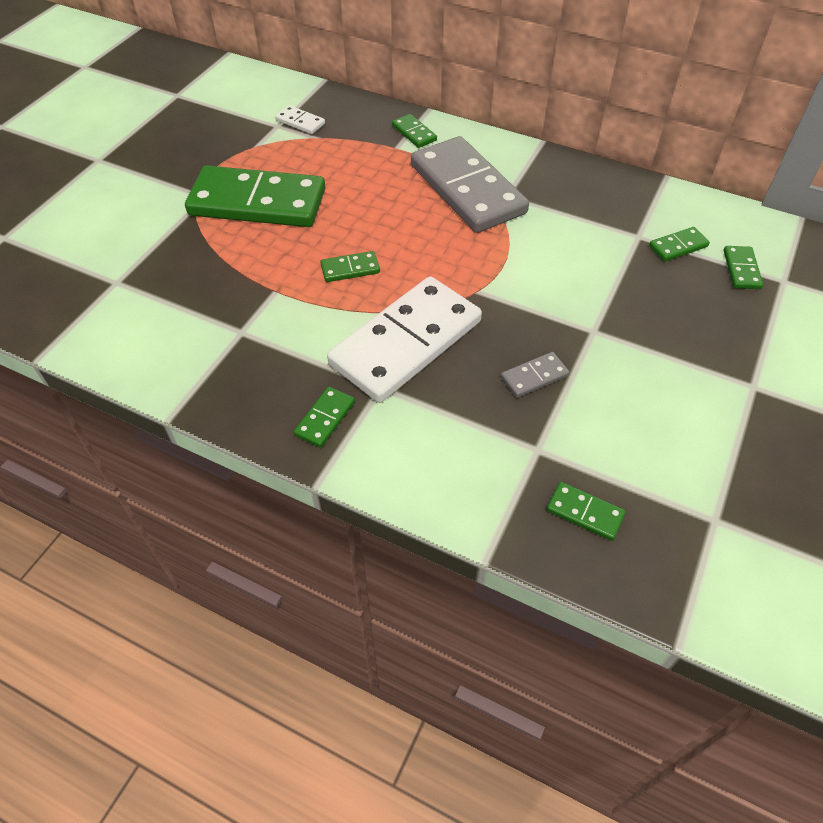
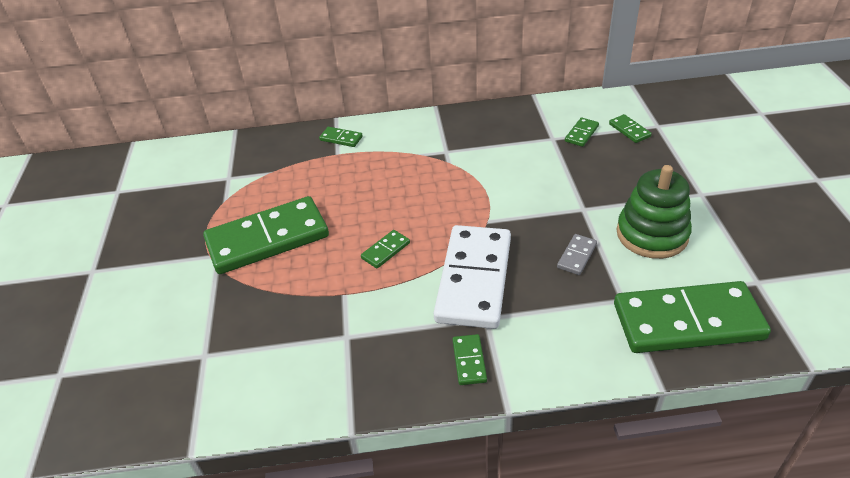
camera: 30 degrees left, 10 degrees down
(300, 122) = (245, 167): white domino -> none
(467, 189) = (415, 159): grey domino -> none
(585, 512) = (687, 321): green domino -> green domino, size x2.47
(643, 399) = (652, 234): none -> green stacking toy

